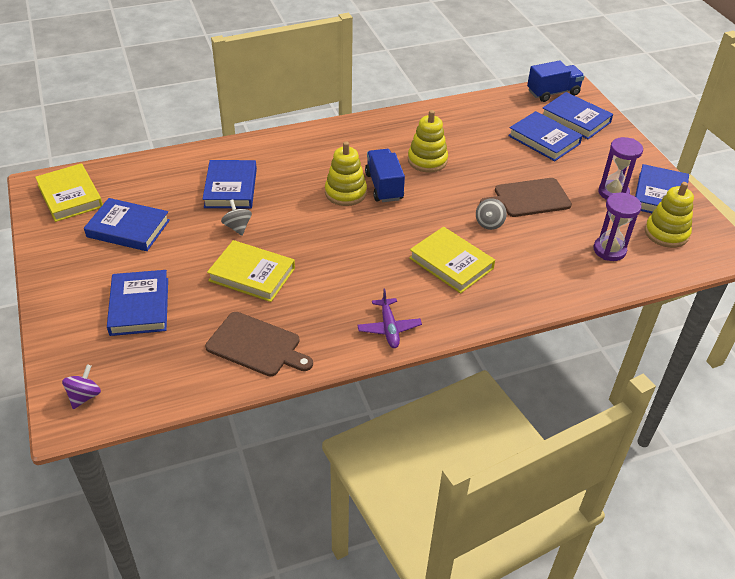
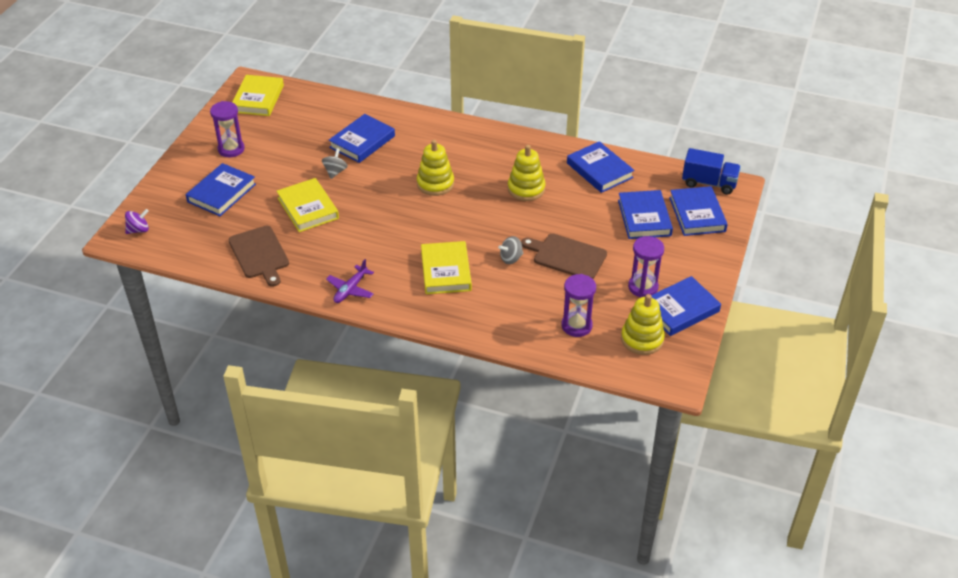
camera: 40 degrees right, 0 degrees up
(98, 258) = (231, 149): none -> purple hourglass
(128, 228) = (268, 138): blue book -> blue book (599, 170)
(384, 186) = (468, 192): blue truck -> none

